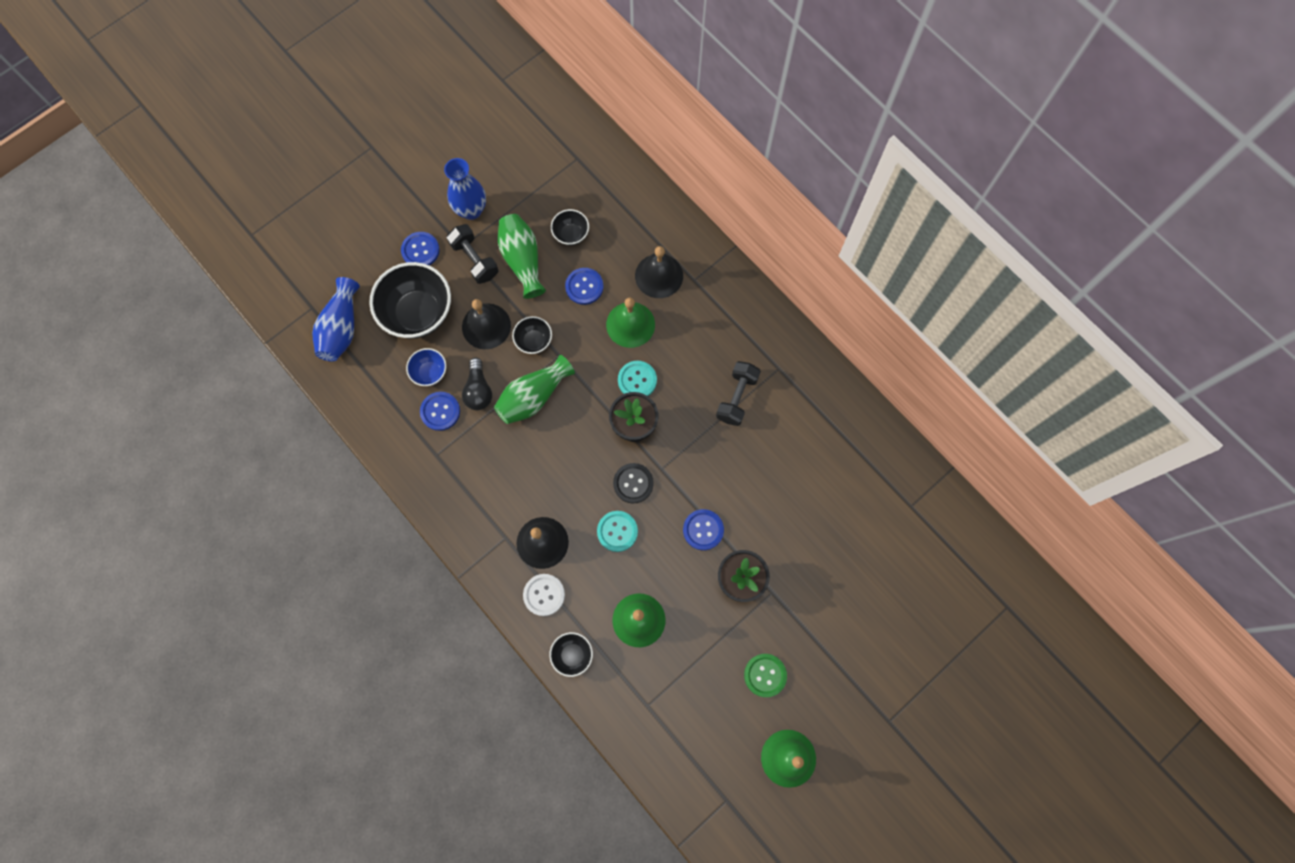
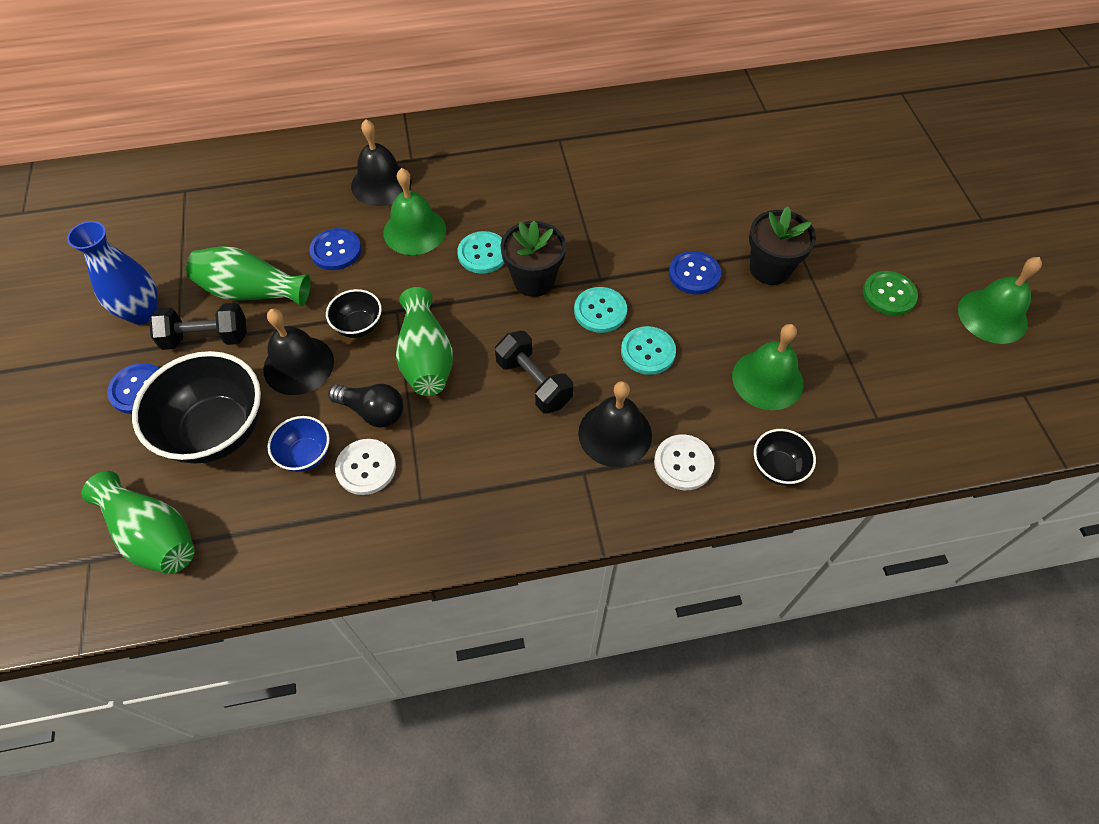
camera: 60 degrees left, 15 degrees down
(341, 328) = (153, 535): blue vase -> green vase
(440, 411) = (366, 468): blue button -> white button
(571, 234) = (265, 234): black bowl -> none
(633, 483) = (600, 311): black button -> turquoise button
(736, 398) = (566, 183): black dumbbell -> black dumbbell (534, 383)

